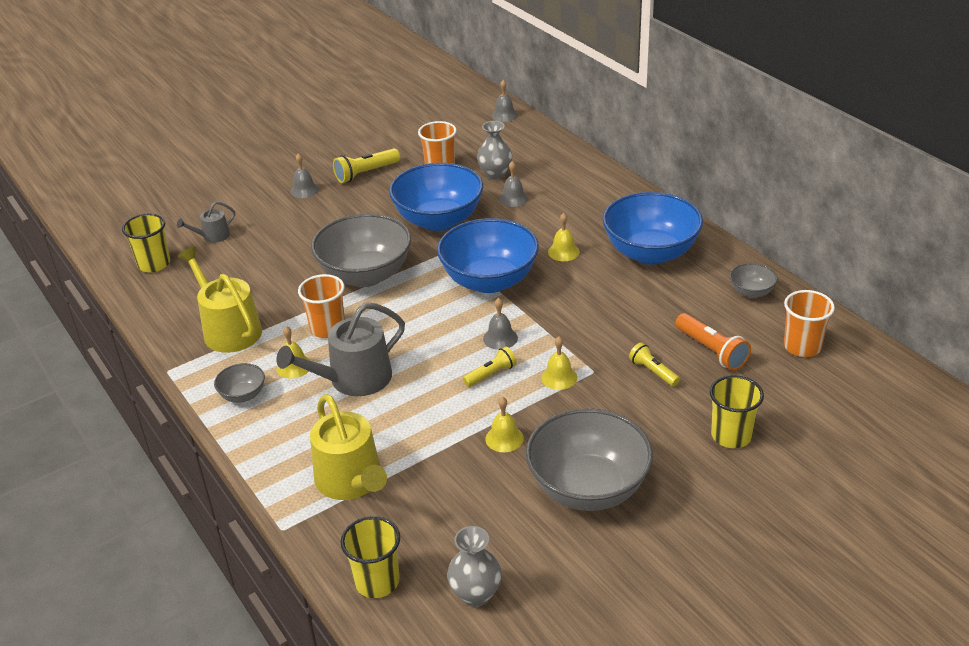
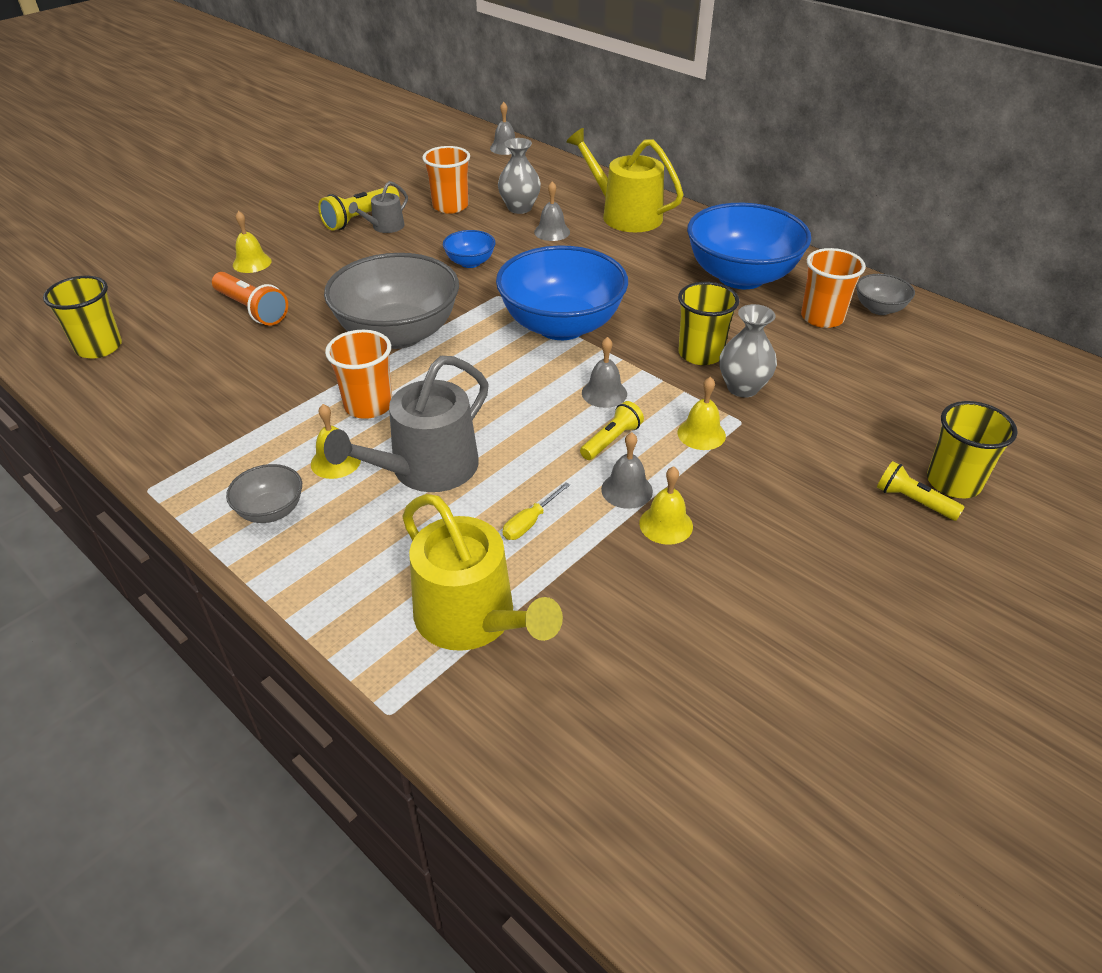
camera: 15 degrees left, 5 degrees up
(212, 236) = (176, 305): grey watering can -> grey watering can (385, 227)
(228, 329) = (227, 421): yellow watering can -> yellow watering can (625, 215)
(304, 190) = (286, 242): grey bell -> grey bell (627, 490)
(377, 581) = (567, 778): yellow cup -> yellow cup (700, 354)
(411, 425) = (530, 522): none -> yellow screwdriver
(438, 220) = (470, 262): blue bowl -> blue bowl, size x0.45
(476, 594) = (727, 773): grey vase -> grey vase (742, 388)
(563, 252) = (638, 284): yellow bell -> yellow bell (252, 263)
(588, 488) = (810, 579): grey bowl -> none
(653, 372) = (815, 413): yellow flashlight -> yellow flashlight (913, 501)
(711, 350) = (871, 380): orange flashlight -> orange flashlight (252, 309)
(802, 346) = (972, 364): orange cup -> orange cup (822, 317)

